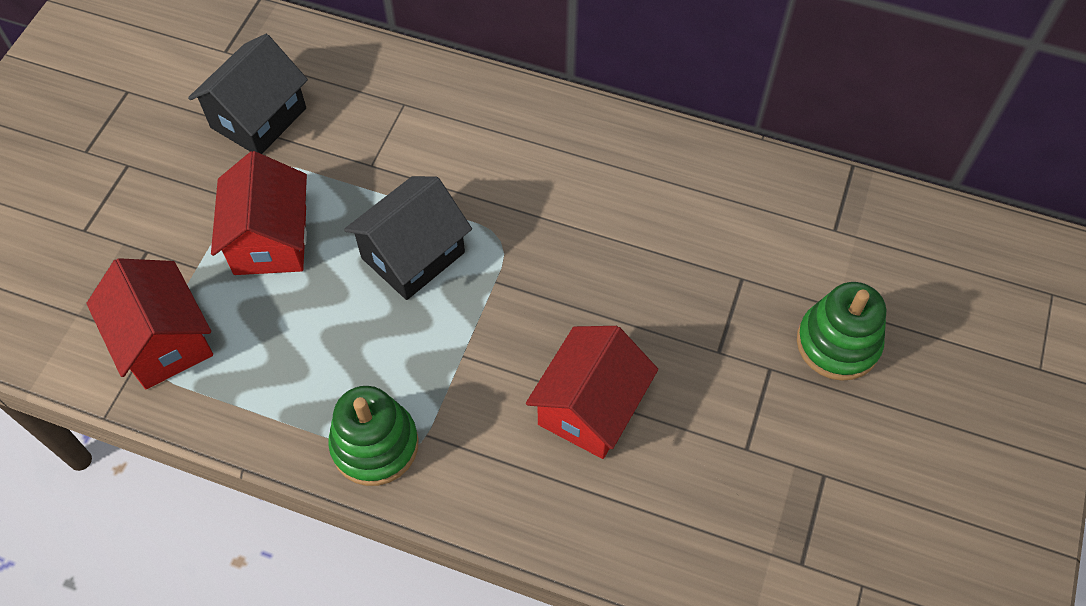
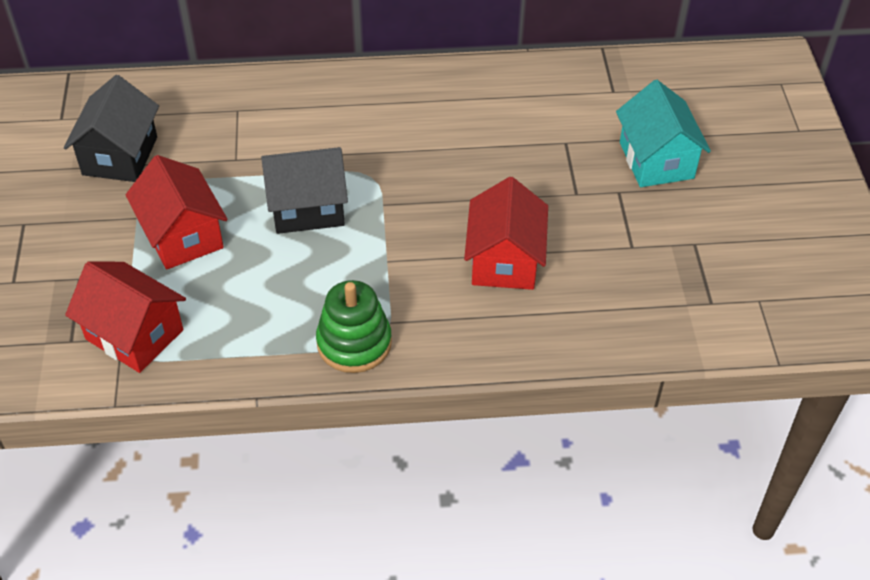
camera: 25 degrees left, 10 degrees down
(413, 255) = (307, 208): black house -> black house turned 60 degrees clockwise
(837, 343) = (656, 160): green stacking toy -> turquoise house

